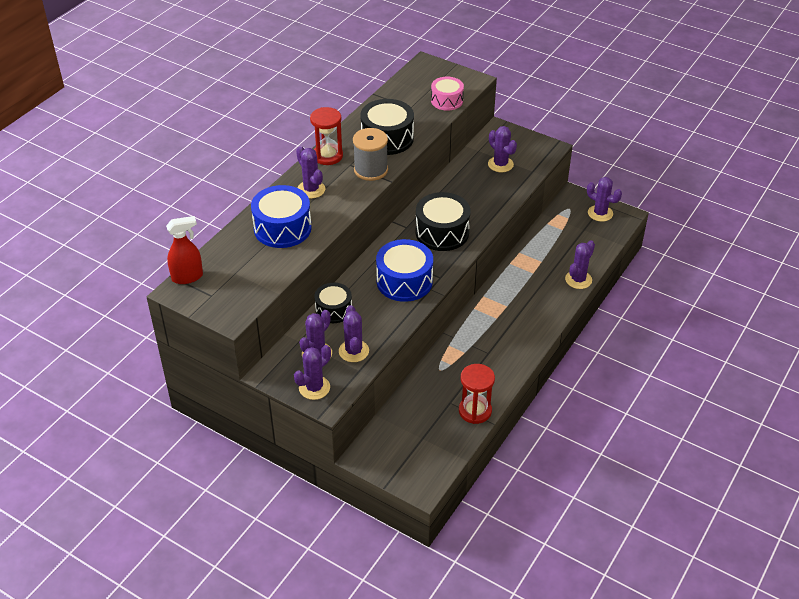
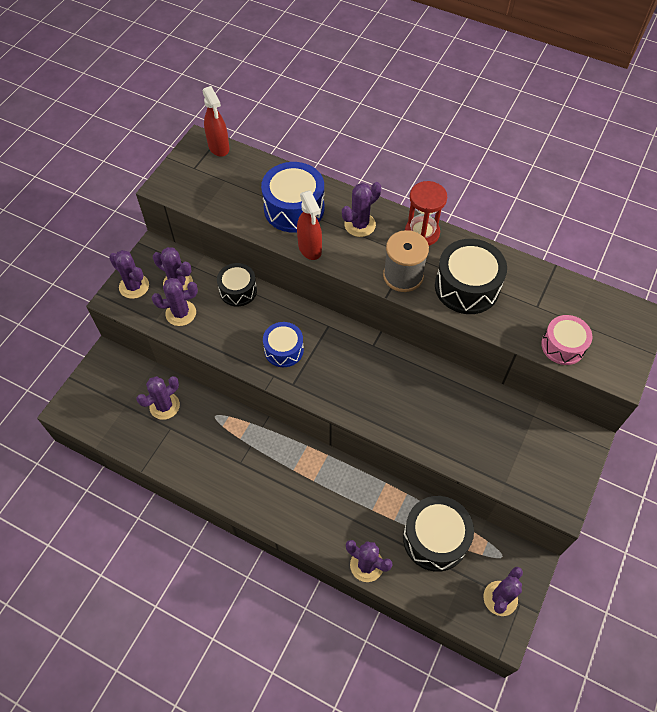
camera: 85 degrees right, 15 degrees up
(332, 220) = (310, 248): none -> red spray bottle
(404, 281) = (284, 350): blue drum -> blue drum, size x0.64
(442, 232) = (368, 382): black drum -> black drum (435, 538)
(475, 411) = (158, 452): red hourglass -> none
(500, 164) = (510, 443): purple cactus -> purple cactus (164, 406)

